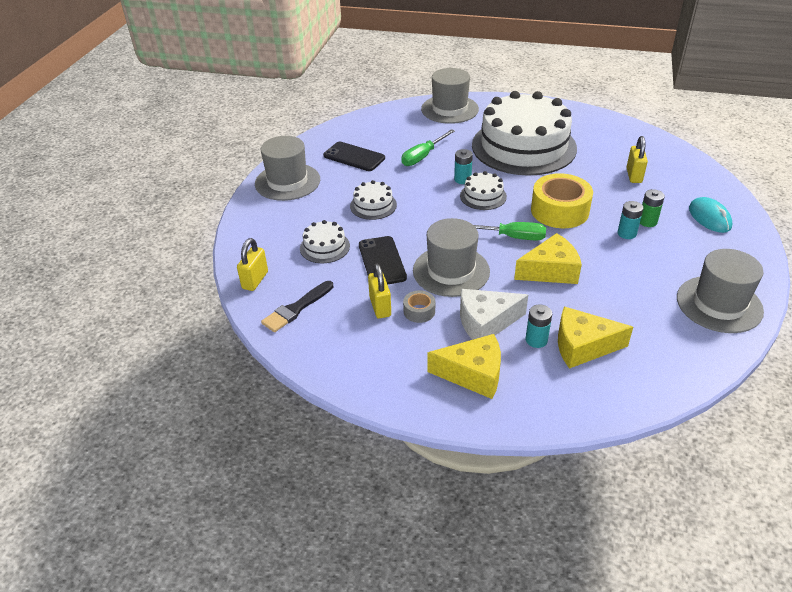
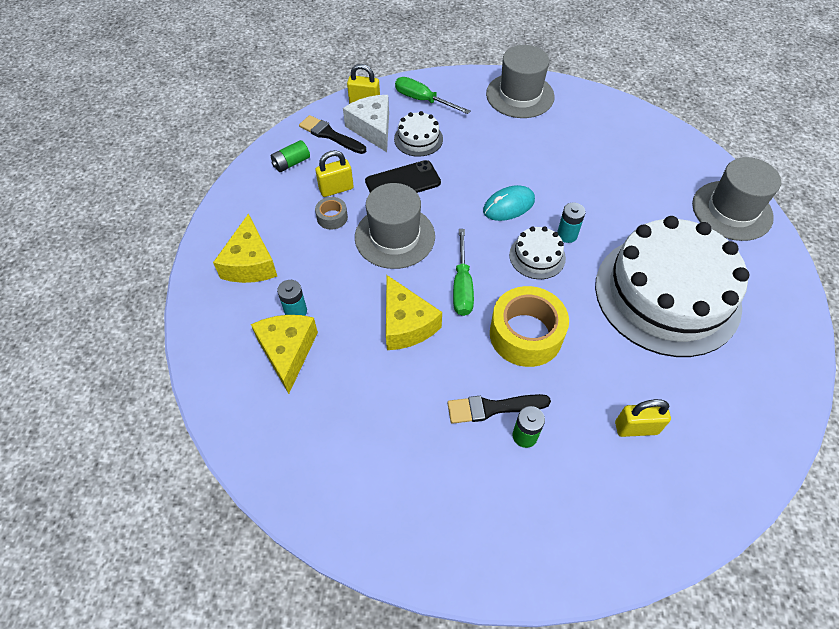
camera: 80 degrees right, 15 degrees up
(331, 340) = (291, 163): none -> green battery
(354, 157) = (583, 137): black phone -> none
(373, 205) = (494, 164): white cake -> none
(423, 156) = (605, 195): green screwdriver -> green screwdriver (423, 100)
(486, 322) = (319, 269): white cheese -> white cheese (372, 129)
(626, 233) = (492, 408): turquoise battery -> black brush
(709, 218) = (553, 521): turquoise mouse -> turquoise mouse (508, 206)
(719, 304) = (364, 503): grey hat -> none

